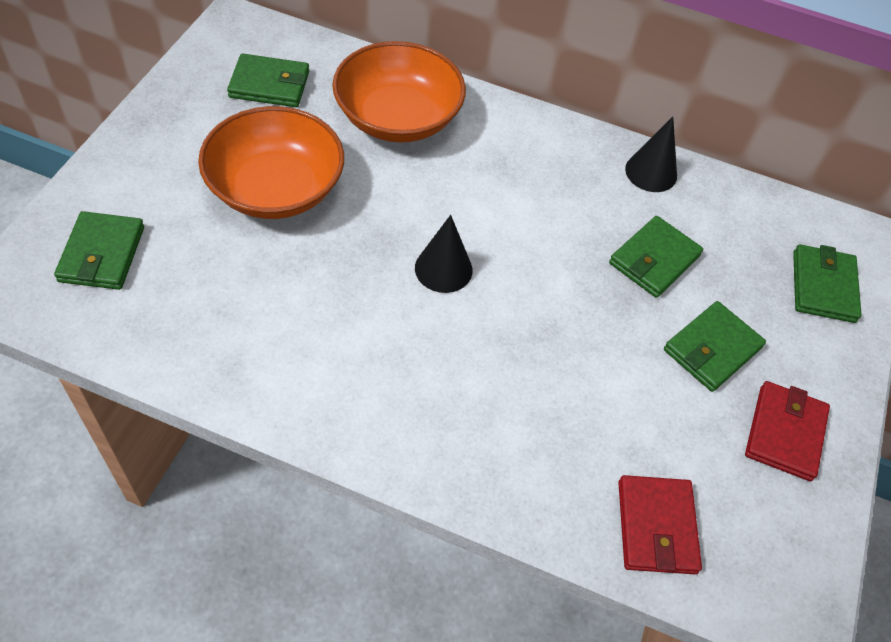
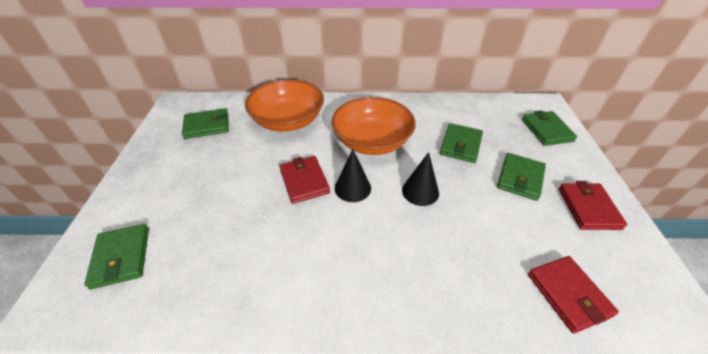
camera: 15 degrees left, 10 degrees down
(275, 188) = (231, 177): orange bowl -> orange bowl (372, 141)
(378, 232) = (304, 181): none -> red wallet
(651, 172) = (431, 106): black cone -> black cone (420, 191)

